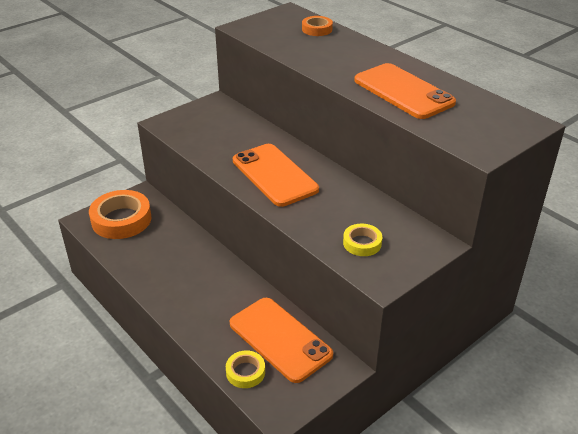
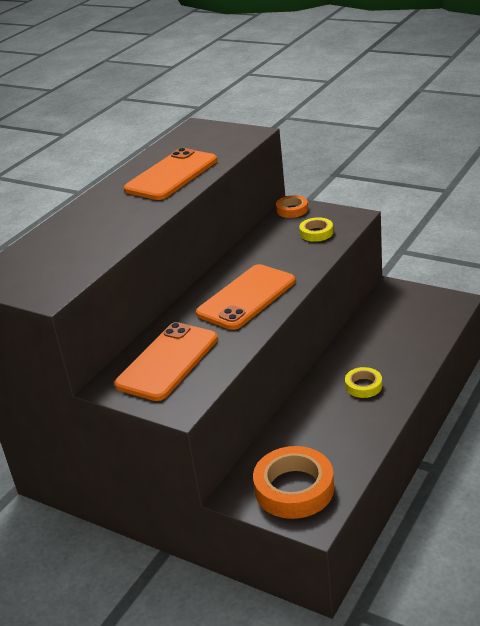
camera: 105 degrees left, 5 degrees down
(245, 372) = (434, 327): yellow tape -> yellow tape (363, 386)
(280, 339) = (387, 322): orange phone -> orange phone (167, 362)
(317, 29) = (40, 247): orange tape -> orange tape (292, 210)

